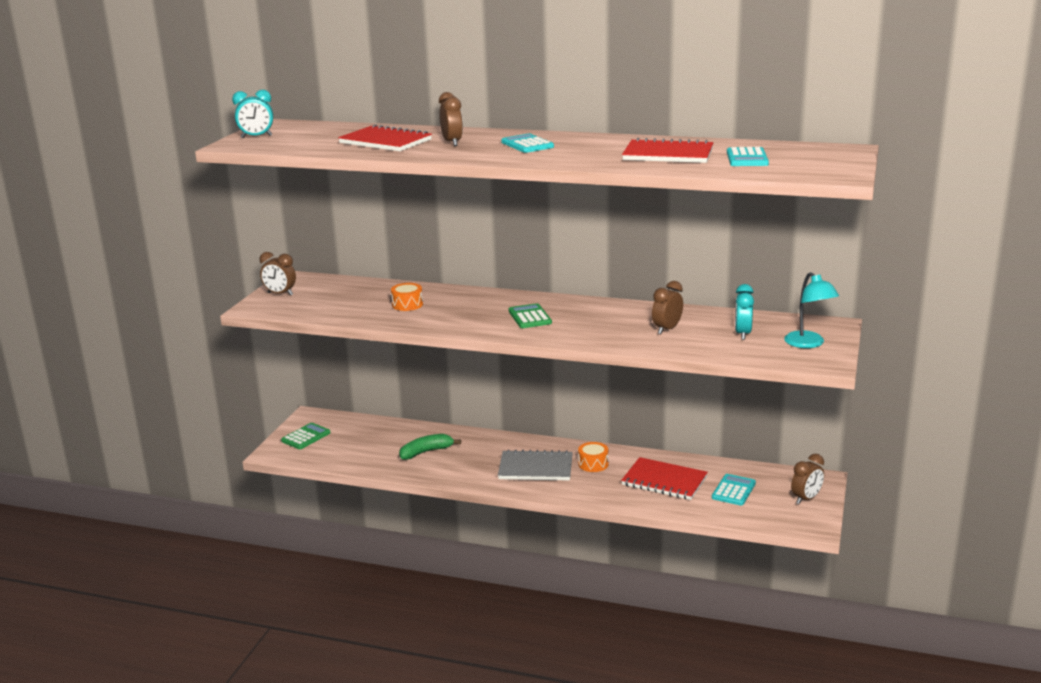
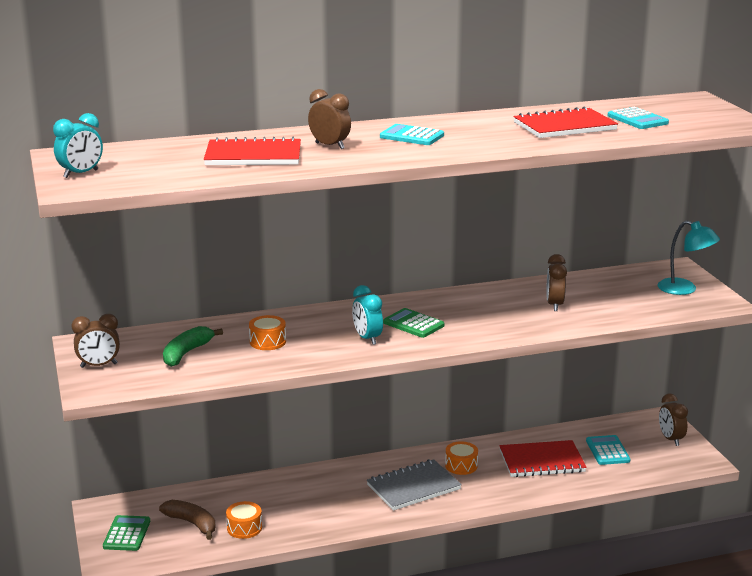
camera: 35 degrees left, 0 degrees up
(353, 443) = (192, 523): none -> brown banana
(382, 457) = (244, 528): none -> orange drum
(426, 452) = (284, 507): green banana -> green banana (186, 353)
(742, 334) = (621, 293): turquoise clock -> turquoise clock (367, 338)
(806, 499) = (670, 439): brown clock -> brown clock turned 150 degrees clockwise

